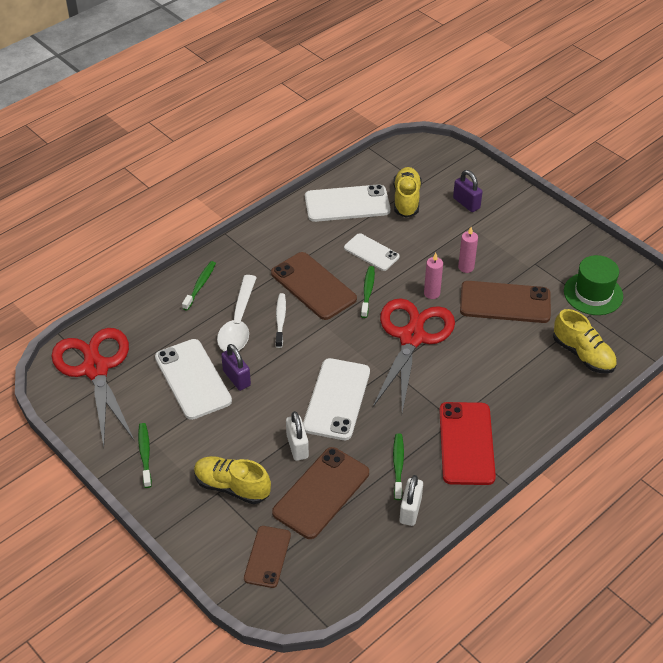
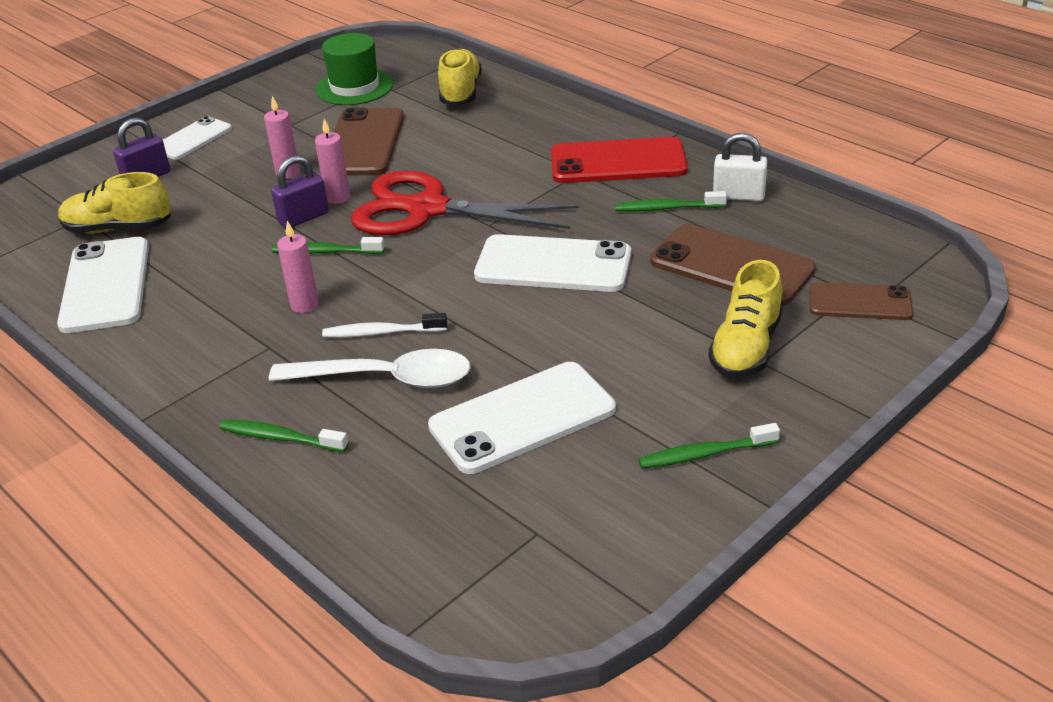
camera: 90 degrees left, 10 degrees down
(95, 368) = (502, 557): red scissors -> none
(236, 378) = (517, 367): purple padlock -> purple padlock (303, 218)
(297, 446) = (652, 293): white padlock -> none
(313, 286) = (304, 305): brown phone -> pink candle
(371, 252) = (235, 254): white phone -> white phone (192, 139)
(583, 354) = (460, 92): yellow shoe -> yellow shoe turned 45 degrees counterclockwise

